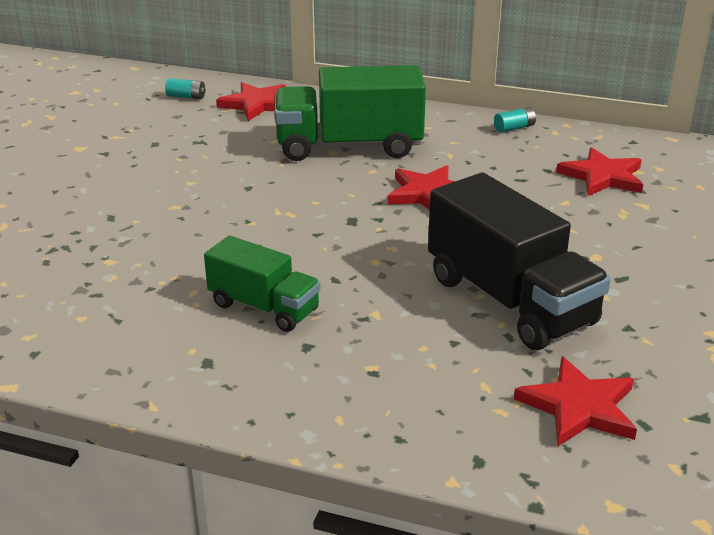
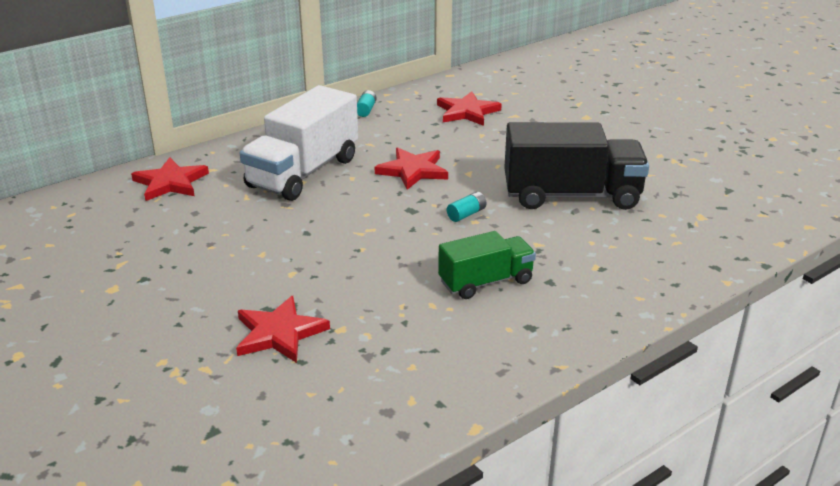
camera: 55 degrees left, 0 degrees up
(186, 97) = (100, 207): turquoise battery -> turquoise battery (466, 214)
(349, 147) = (303, 173): green truck -> white truck
(579, 407) = (692, 218): red star -> red star (279, 333)

